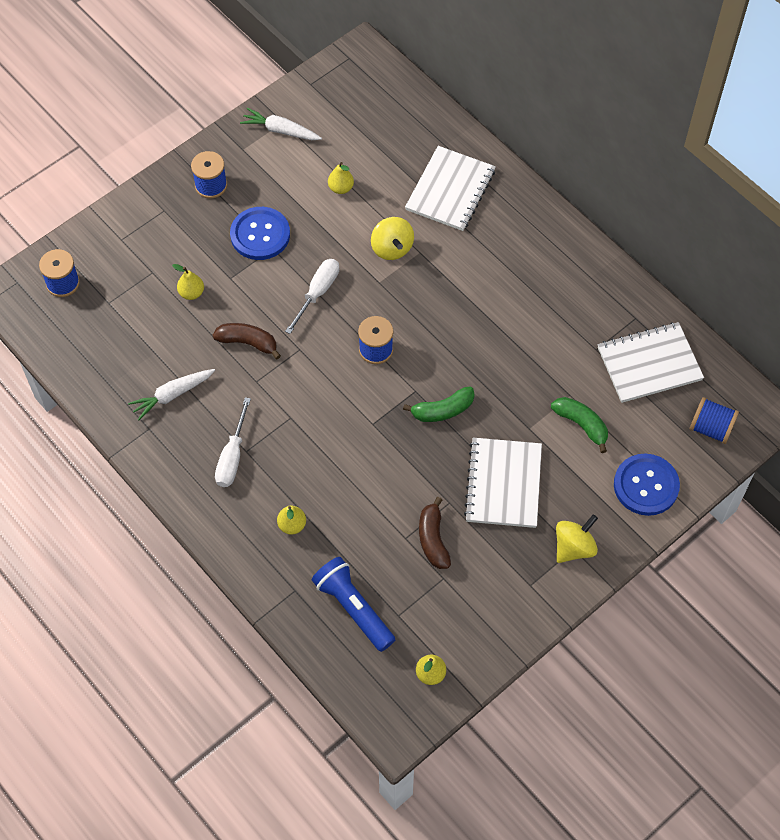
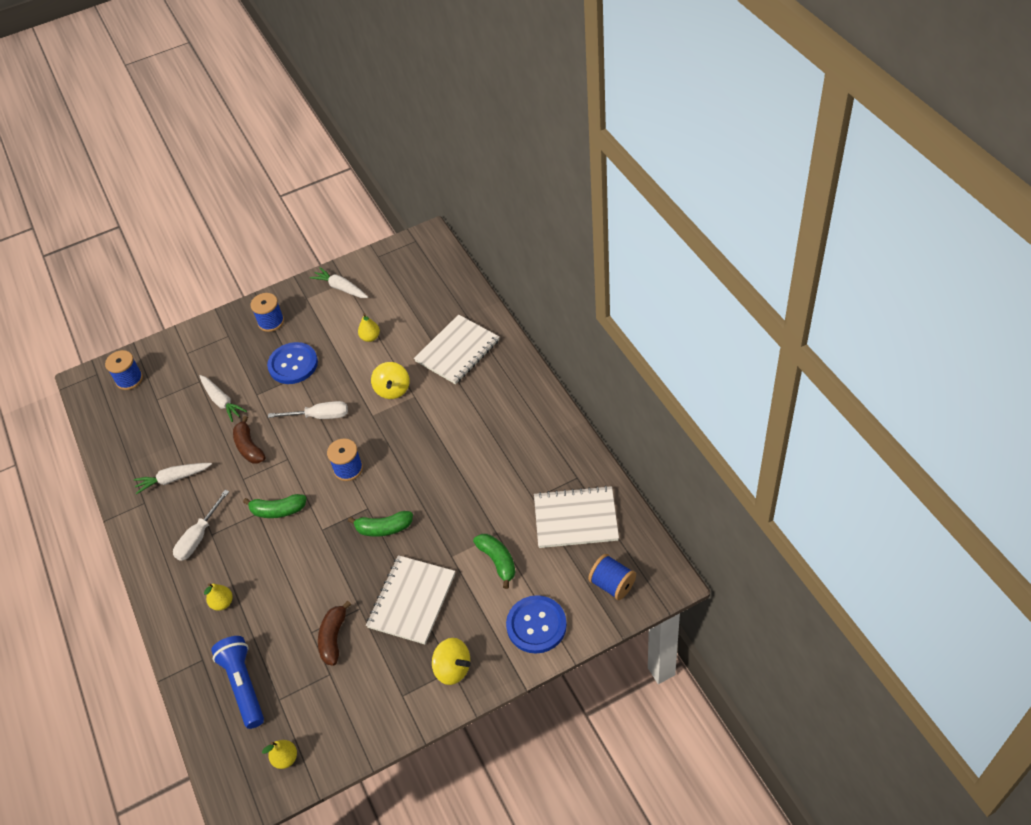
camera: 20 degrees right, 10 degrees down
(191, 293) = (222, 401): yellow pear -> white carrot
(248, 343) = (249, 447): brown banana -> brown banana turned 150 degrees counterclockwise
(313, 411) = (278, 510): none -> green banana
(317, 293) = (319, 416): white screwdriver -> white screwdriver turned 45 degrees clockwise
(574, 547) = (453, 669): yellow spinning top -> yellow spinning top turned 60 degrees clockwise

